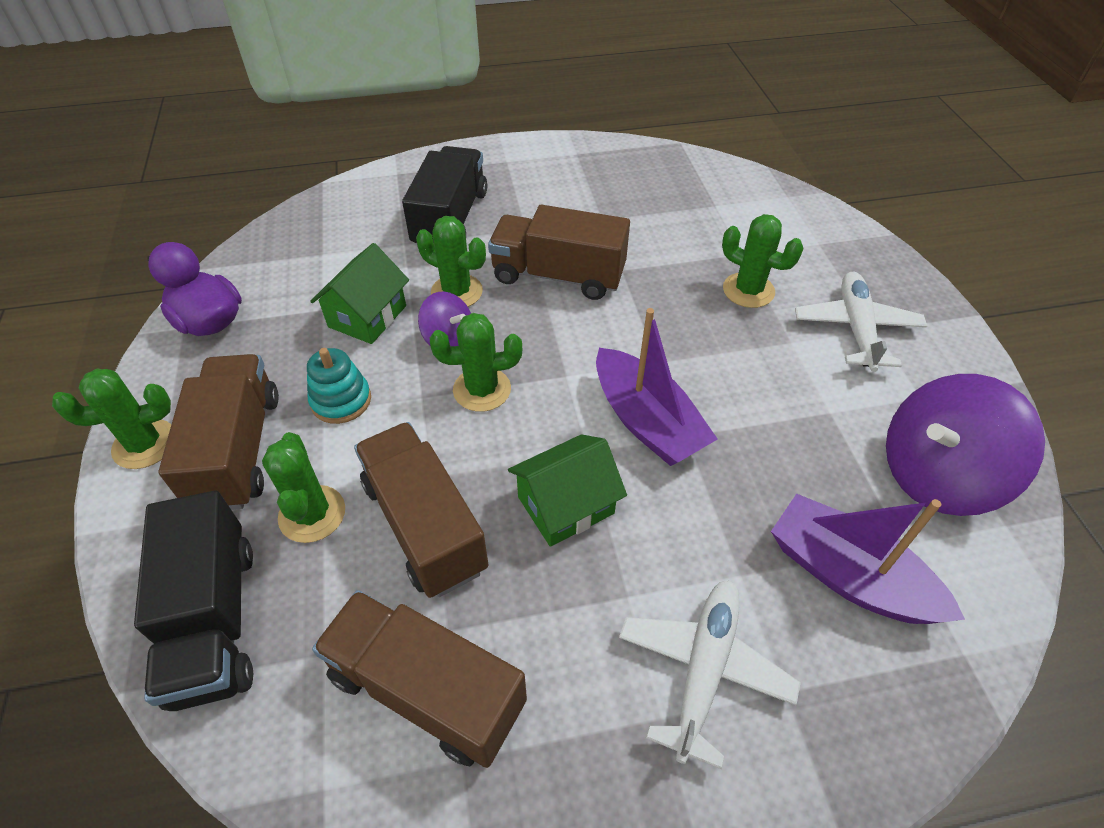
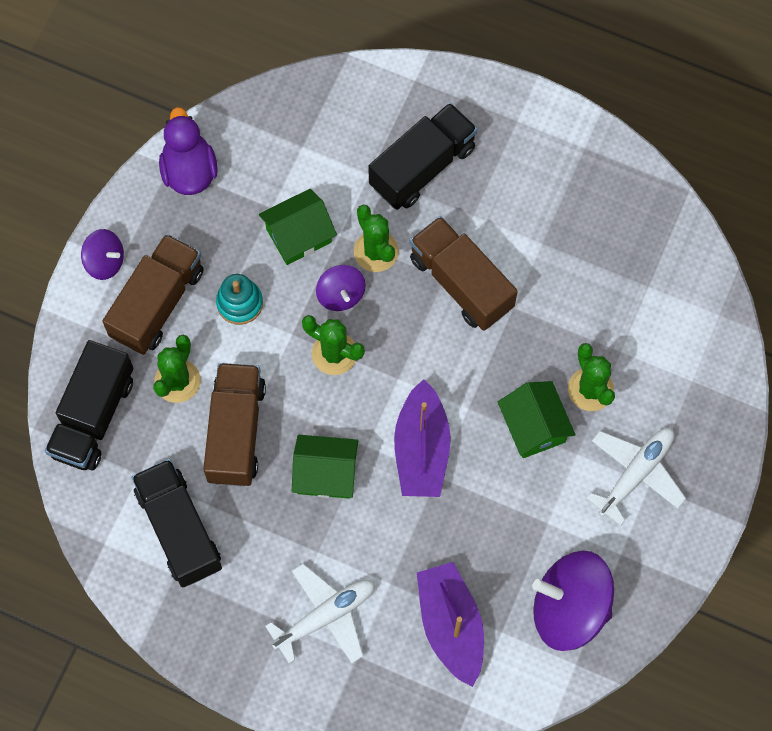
camera: 35 degrees right, 20 degrees up
(145, 444) = (105, 261): green cactus -> purple spinning top
(426, 690) = (179, 529): brown truck -> black truck
(731, 343) = (534, 427): none -> green house

